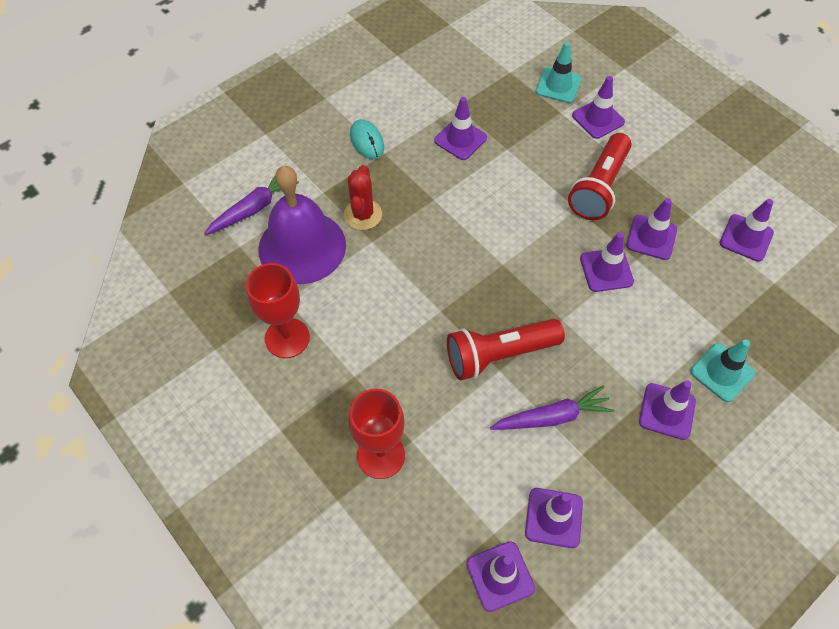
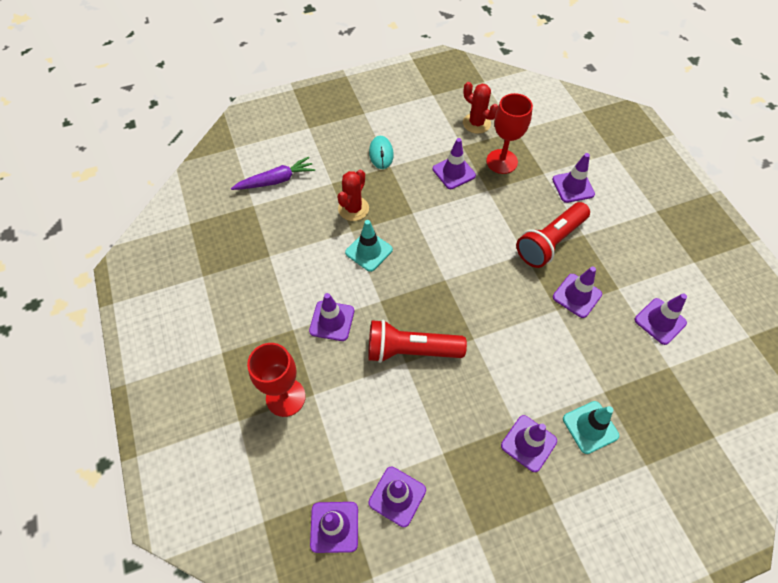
camera: 20 degrees right, 0 degrees up
(287, 338) = (257, 284): red goblet -> red goblet (501, 161)
(302, 247) = (298, 219): purple bell -> none
(462, 75) = (476, 123): none -> red cactus
(552, 417) = (431, 414): purple carrot -> none
(558, 85) = (551, 151): turquoise traffic cone -> turquoise traffic cone (369, 251)
(606, 270) = (527, 310): purple traffic cone -> purple traffic cone (332, 321)

